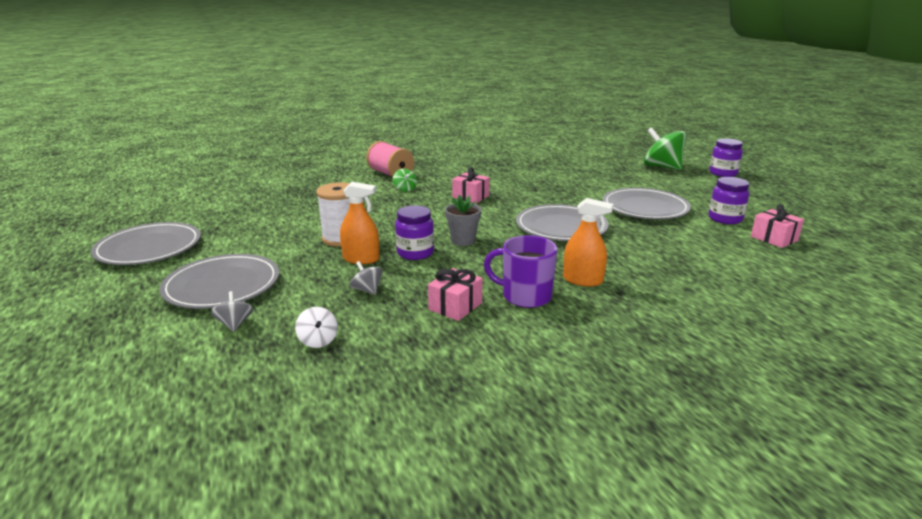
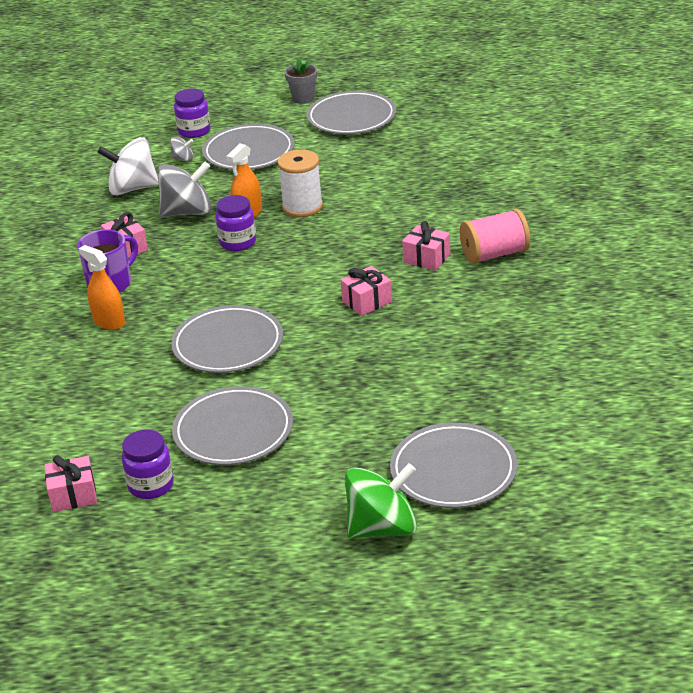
camera: 115 degrees right, 10 degrees up
(318, 340) = (132, 188): white spinning top -> white spinning top, size x2.17
(367, 290) = (187, 212): grey spinning top -> grey spinning top, size x2.17
(405, 189) = (426, 258): green spinning top -> pink gift
(463, 240) = (244, 273): grey flower pot -> grey flower pot (303, 98)
(582, 280) = (109, 321): orange spray bottle -> orange spray bottle turned 90 degrees clockwise
(603, 160) = (453, 470): none -> grey plate
(723, 173) = (308, 587): purple jar -> purple jar (194, 131)

